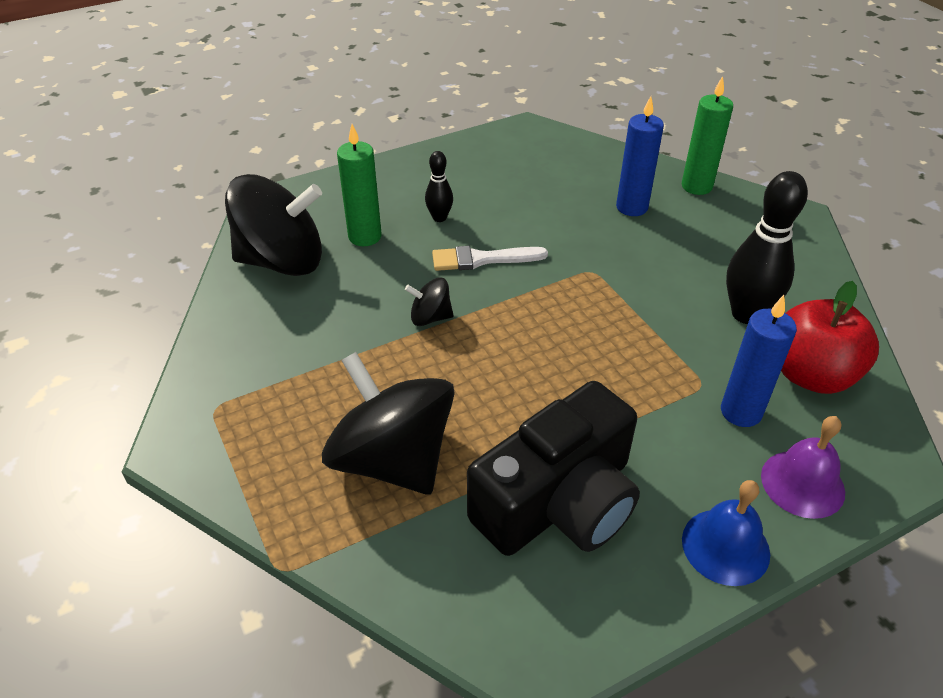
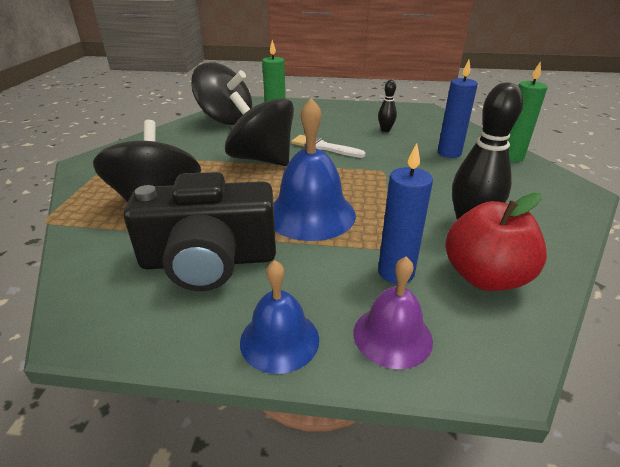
camera: 35 degrees right, 10 degrees down
(430, 317) = (262, 159): black spinning top -> black spinning top, size x2.24
(439, 218) = (324, 127): black bowling pin -> black bowling pin (385, 130)
(587, 379) = (310, 214): none -> blue bell

